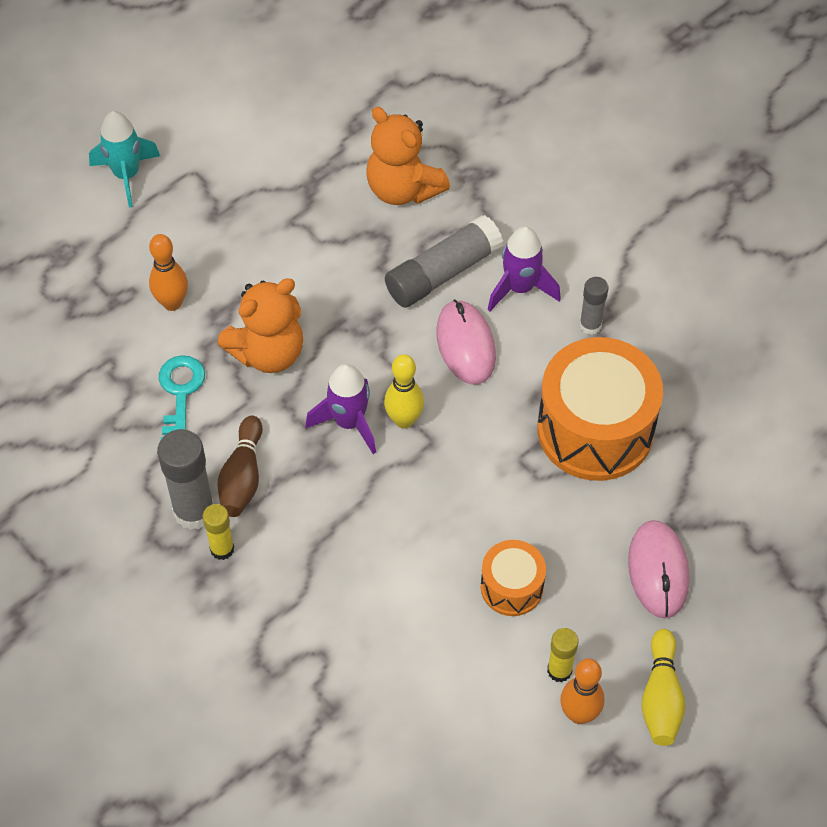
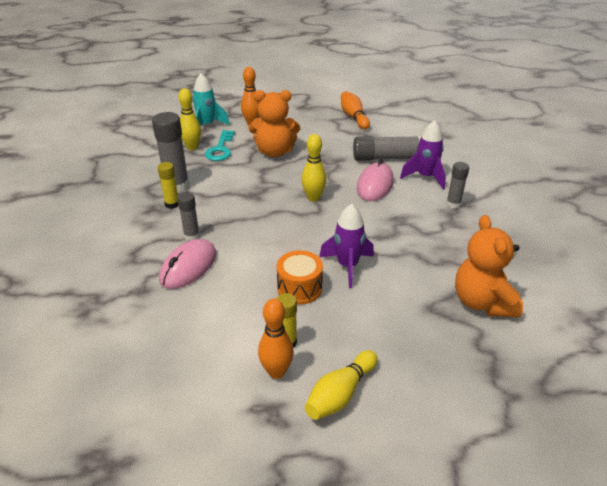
camera: 35 degrees right, 20 degrees down
(126, 175) = (278, 86): turquoise rocket -> turquoise rocket (207, 125)
(132, 415) = (192, 147): none -> yellow bowling pin
(180, 394) = (220, 149): turquoise key -> turquoise key turned 150 degrees clockwise
(242, 477) = (213, 185): brown bowling pin -> none
(306, 588) = (192, 236): none -> grey glue stick
(319, 197) = (353, 117): none -> orange bowling pin
(349, 422) = (285, 188): purple rocket -> purple rocket (347, 266)
(403, 189) = (397, 127): orange teddy bear -> orange teddy bear (482, 302)
(595, 429) = (417, 244): orange drum -> none
(658, 571) = (399, 325): pink mouse -> pink mouse (188, 267)

